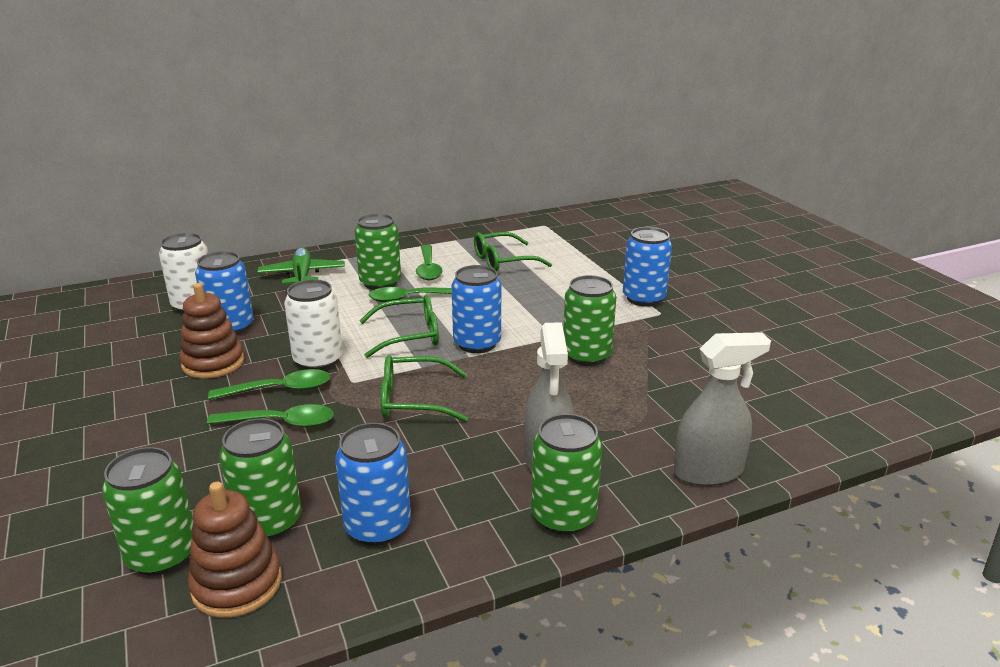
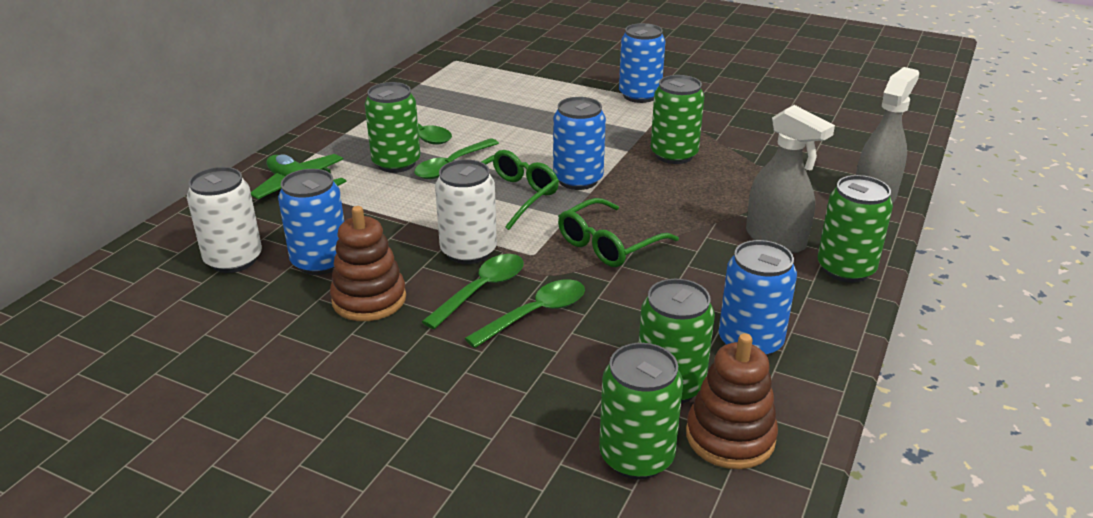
camera: 40 degrees left, 5 degrees up
(504, 261) = (476, 104): green glasses -> none

